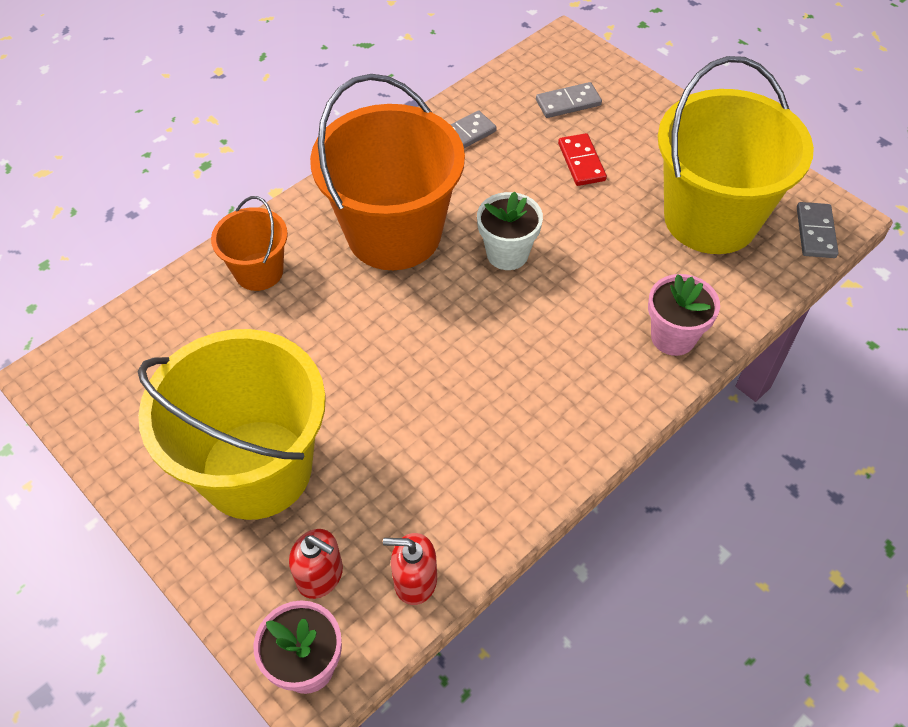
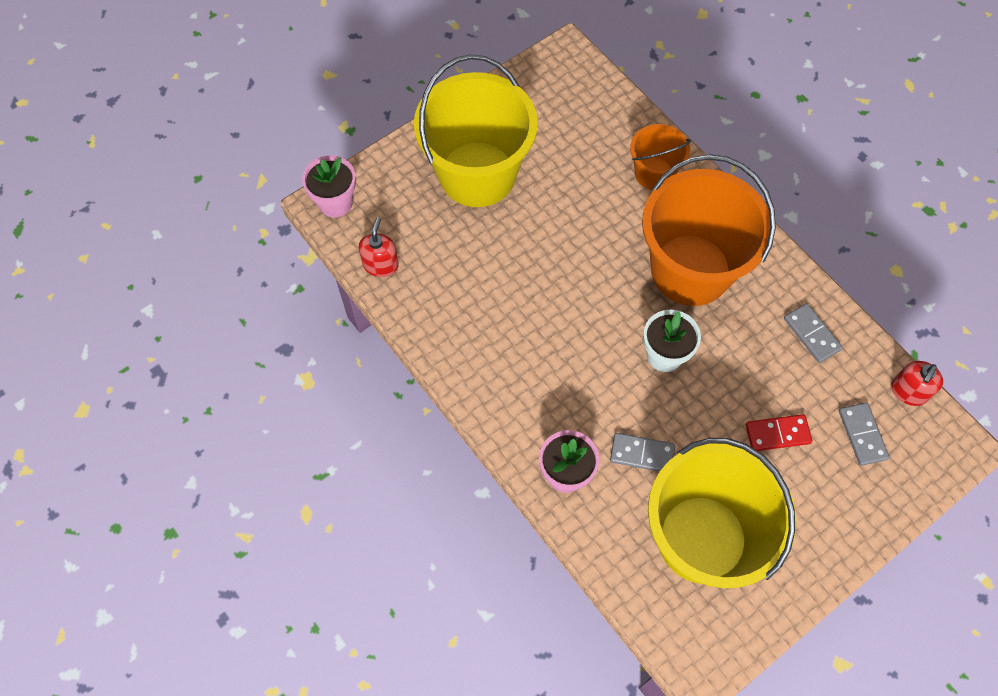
camera: 95 degrees right, 10 degrees up
(320, 575) = (393, 210): red soap dispenser -> red soap dispenser (908, 391)
(815, 232) = (681, 636): grey domino -> grey domino (642, 454)

